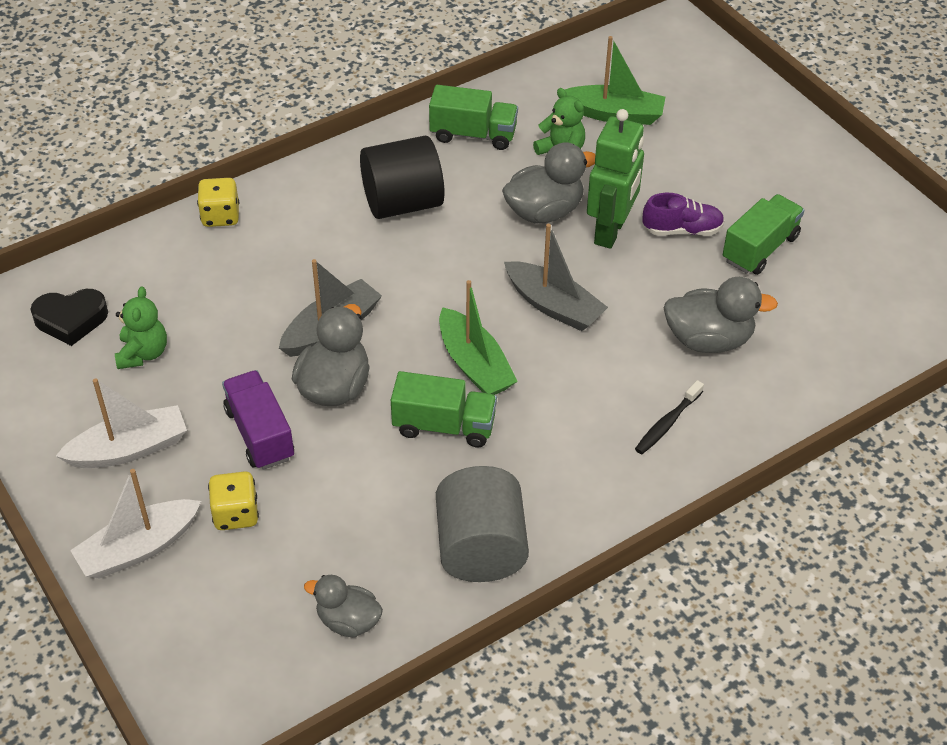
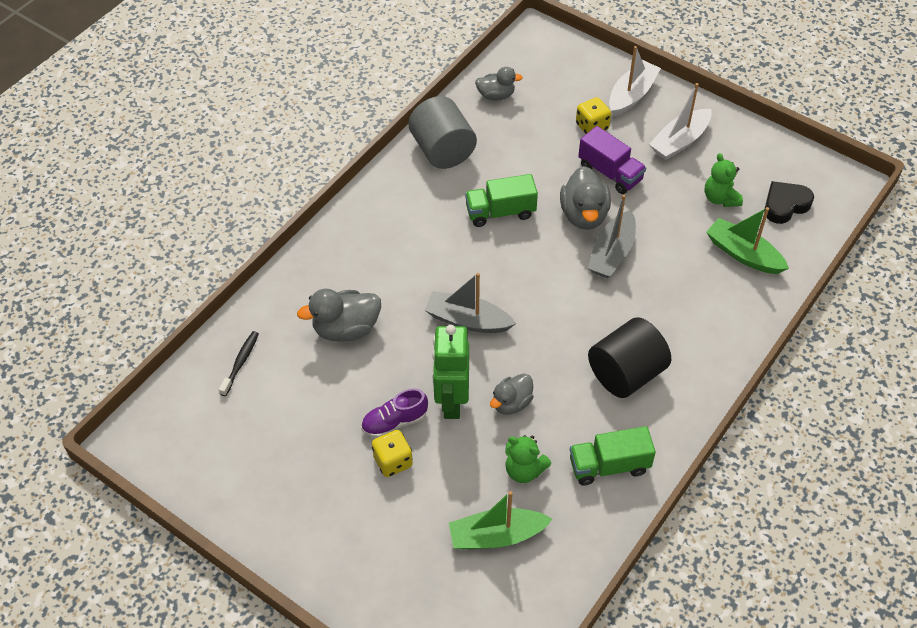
camera: 160 degrees right, 5 degrees up
(220, 216) = (752, 315): yellow dice -> yellow dice (393, 461)
(475, 365) = (501, 258): green boat -> green boat (743, 254)
(544, 211) = (511, 403): grey duck -> grey duck, size x0.65
(667, 423) = (357, 258): black toothbrush -> black toothbrush (240, 362)
(760, 249) = (326, 424): green truck -> none

